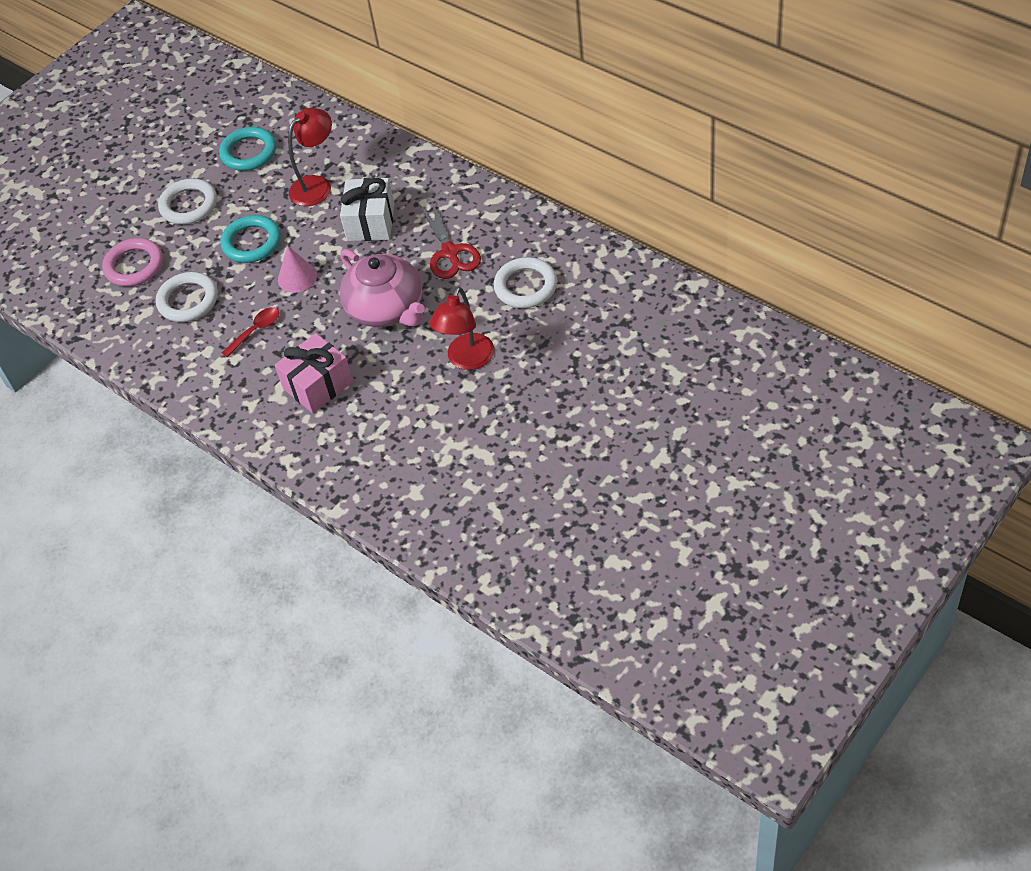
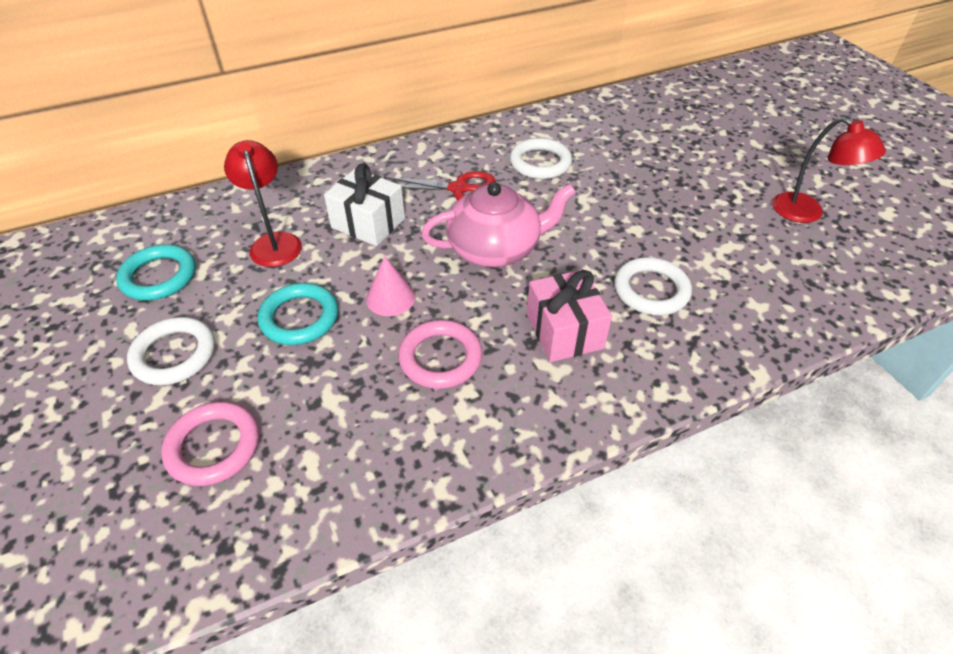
camera: 70 degrees left, 5 degrees down
(188, 300) = (333, 407): white ring -> white ring (651, 290)
(255, 331) = (440, 358): red spoon -> pink ring
(467, 360) = (603, 220): red lamp -> red lamp (807, 213)

